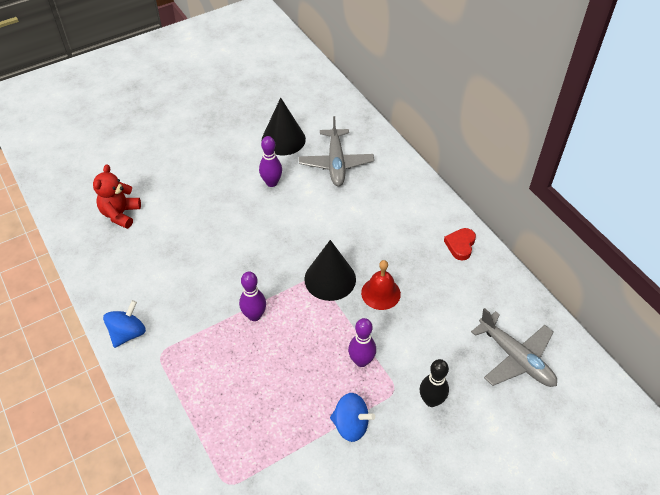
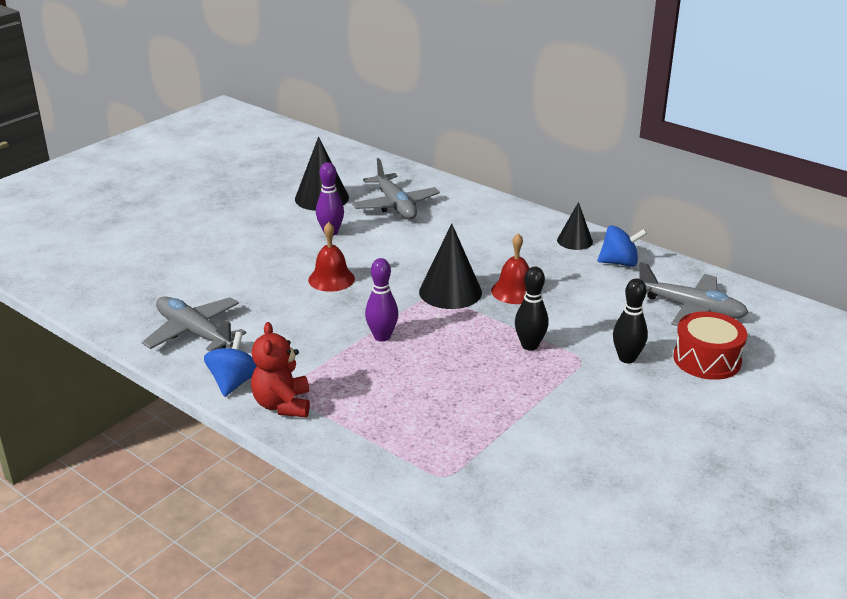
camera: 20 degrees left, 20 degrees down
(120, 214) = (158, 289): red teddy bear -> red teddy bear (282, 405)
(124, 270) = (194, 332): none -> grey plane
(247, 238) = (331, 279): none -> red bell
(351, 425) = (553, 396): blue spinning top -> blue spinning top (619, 263)
(361, 361) = (530, 345): purple bowling pin -> black bowling pin
(460, 245) = (574, 241): red heart -> black cone
(497, 423) = (707, 359): none -> red drum

